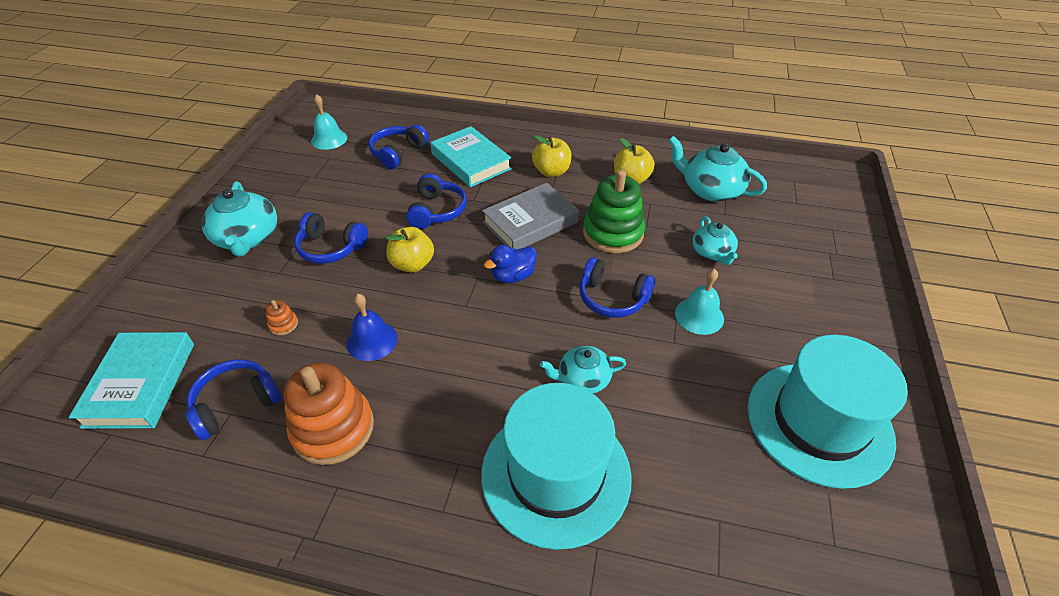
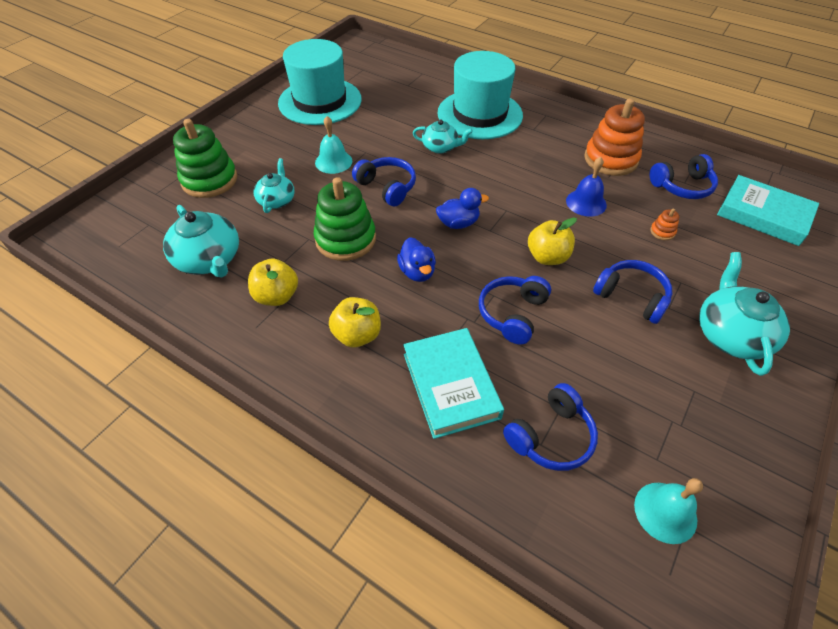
camera: 160 degrees left, 5 degrees up
(140, 384) = (763, 215): turquoise book -> turquoise book turned 75 degrees counterclockwise
(530, 222) = (417, 272): grey book -> blue duck
(802, 255) = (209, 180): none -> green stacking toy

